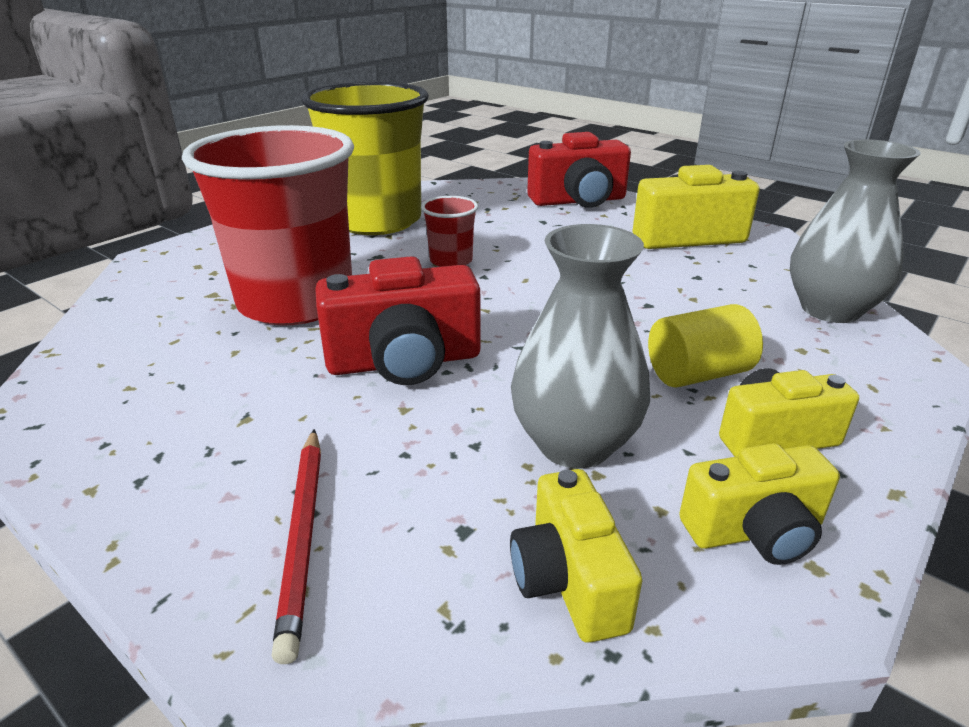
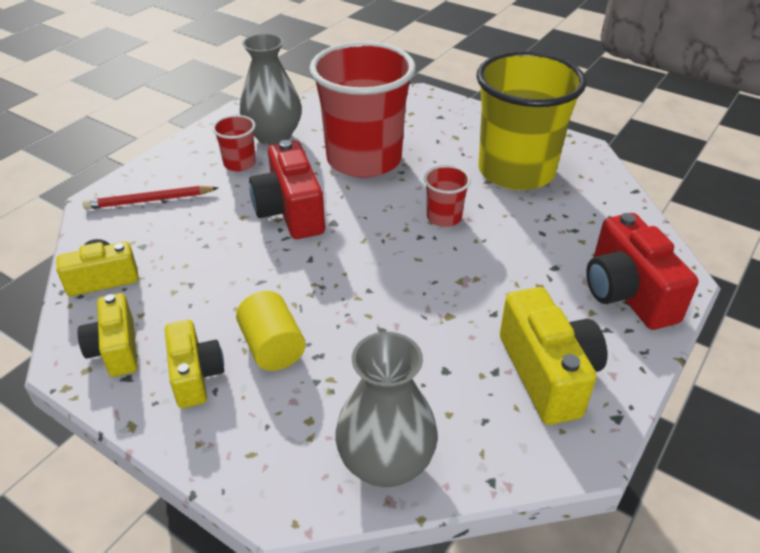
camera: 85 degrees right, 10 degrees up
(232, 416) = (239, 163): none -> red cup
(574, 444) = (200, 283): grey vase -> grey vase (273, 136)

